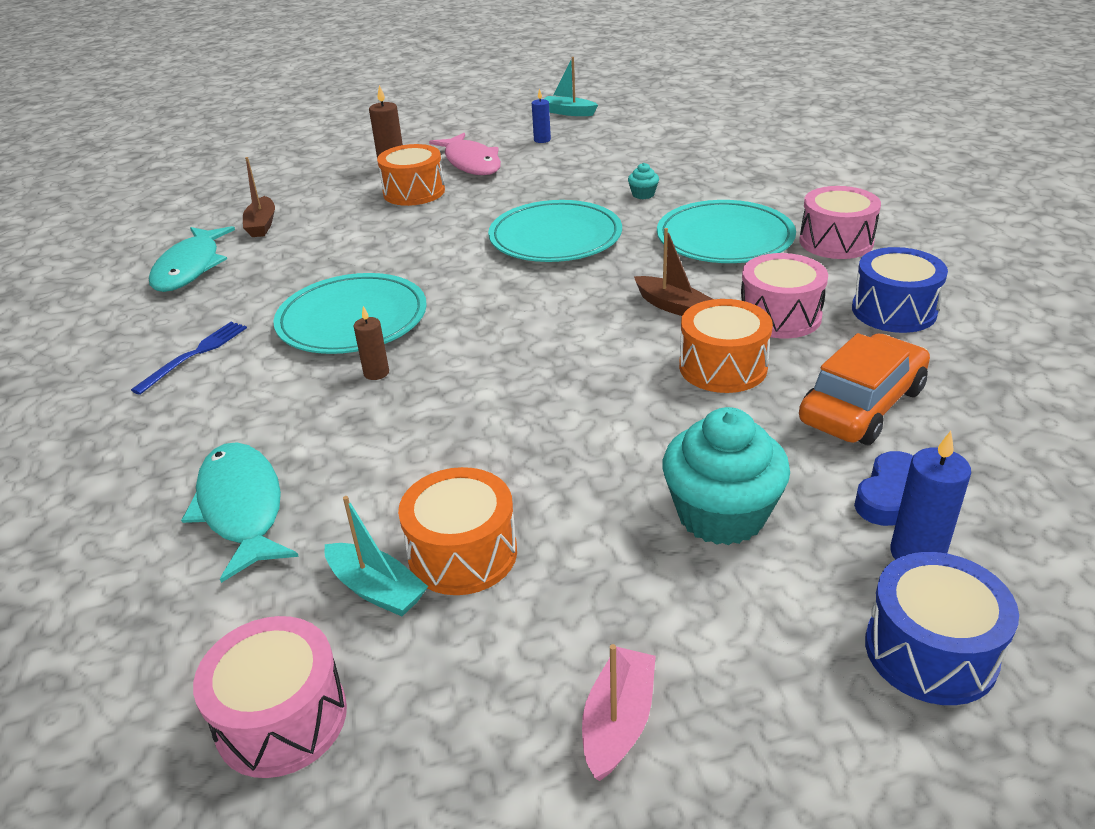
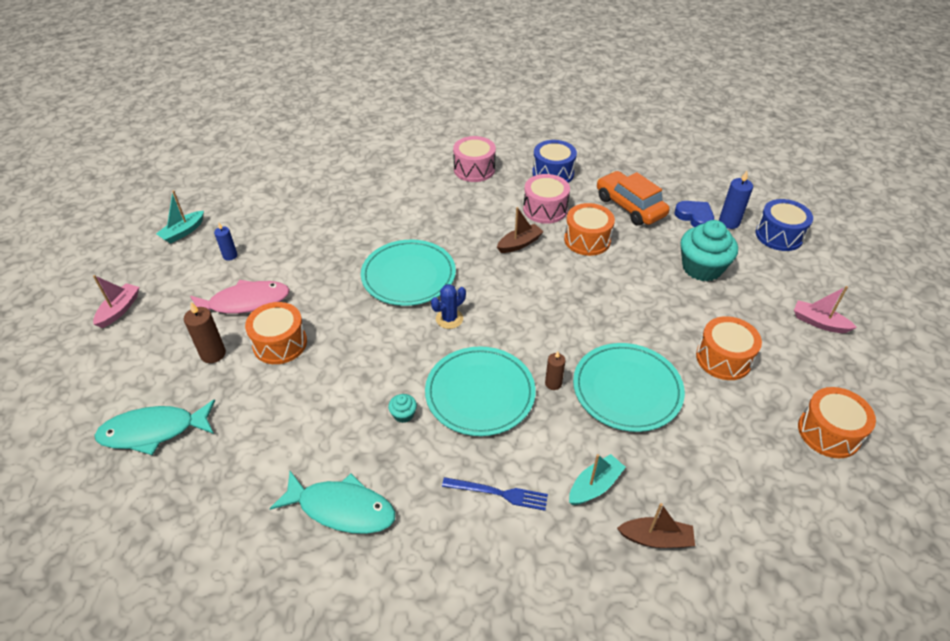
camera: 80 degrees left, 10 degrees up
(194, 355) = (498, 493): blue fork -> blue fork turned 150 degrees clockwise
(242, 508) = (681, 454): turquoise fish -> turquoise fish (153, 431)
(262, 225) = (280, 454): brown boat -> brown boat (655, 538)
(281, 718) = (828, 432): pink drum -> orange drum
(376, 589) = (748, 394): turquoise boat -> turquoise boat (594, 486)
(442, 117) = (119, 310): none -> pink boat
(483, 278) = (449, 319): none -> blue cactus
(643, 194) = (367, 224): turquoise cupcake -> turquoise cupcake (403, 414)
(724, 238) = (449, 206): turquoise plate -> turquoise plate (627, 389)

